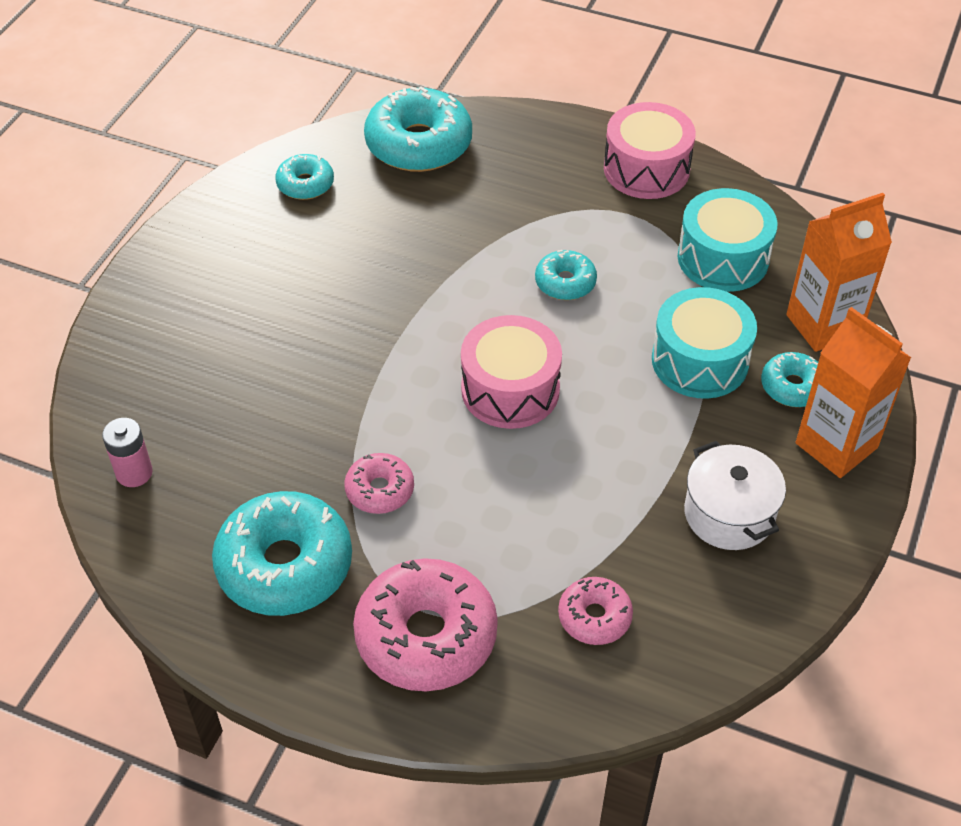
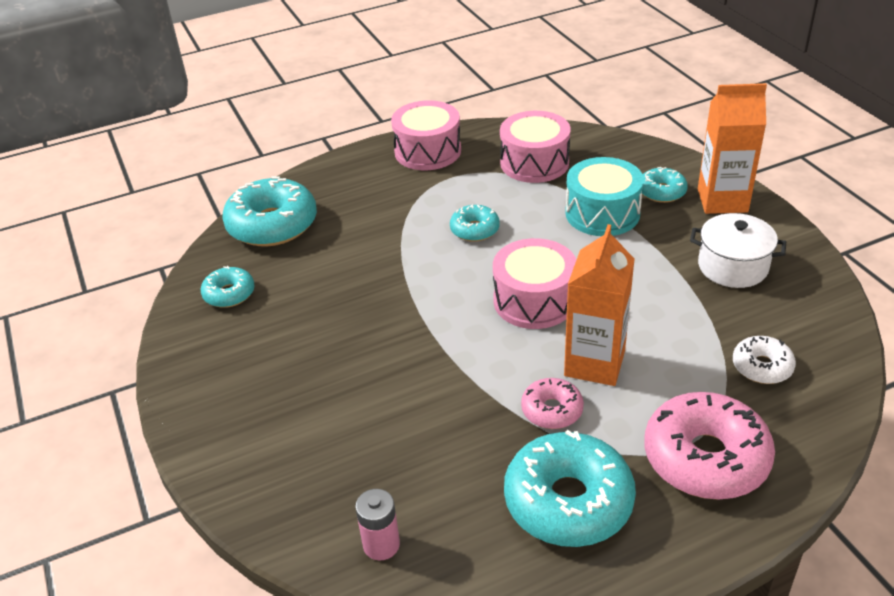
camera: 45 degrees left, 10 degrees down
(594, 617) = (762, 367): pink donut -> white donut
(723, 258) = (534, 163): turquoise drum -> pink drum
(823, 325) = (628, 157): orange carton -> orange carton (594, 363)

